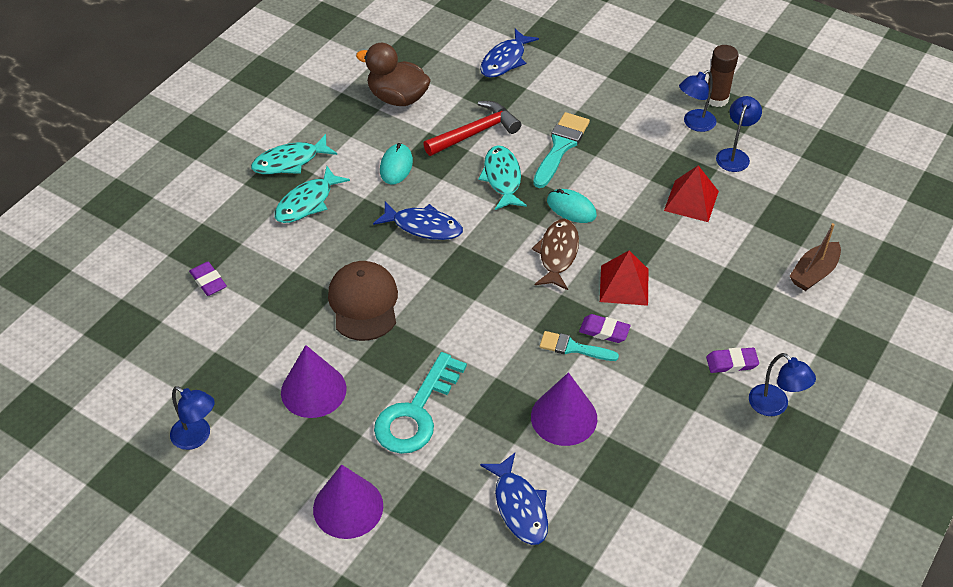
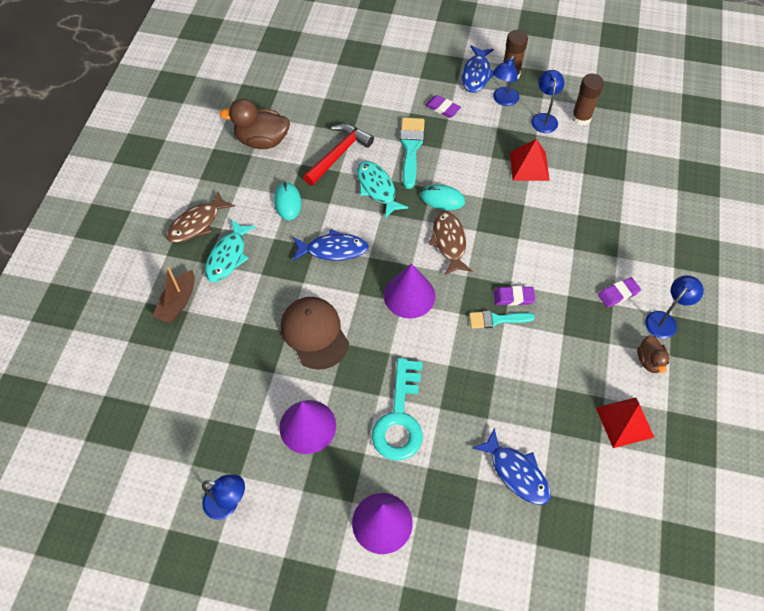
camera: 20 degrees left, 10 degrees up
(208, 281) = (174, 355): purple eraser -> purple eraser (442, 108)
(290, 161) = (197, 223): turquoise fish -> brown fish
(505, 60) = (334, 84): blue fish -> blue fish (476, 74)
(564, 417) = (516, 382): purple cone -> purple cone (409, 295)
(624, 285) = (511, 253): red pyramid -> red pyramid (624, 422)
(734, 443) = (649, 361): none -> brown duck
(775, 406) = (664, 320): blue lamp -> blue lamp turned 75 degrees counterclockwise
(781, 166) = (581, 118): none -> brown glue stick
(813, 273) = (643, 200): brown boat -> brown boat (178, 303)

